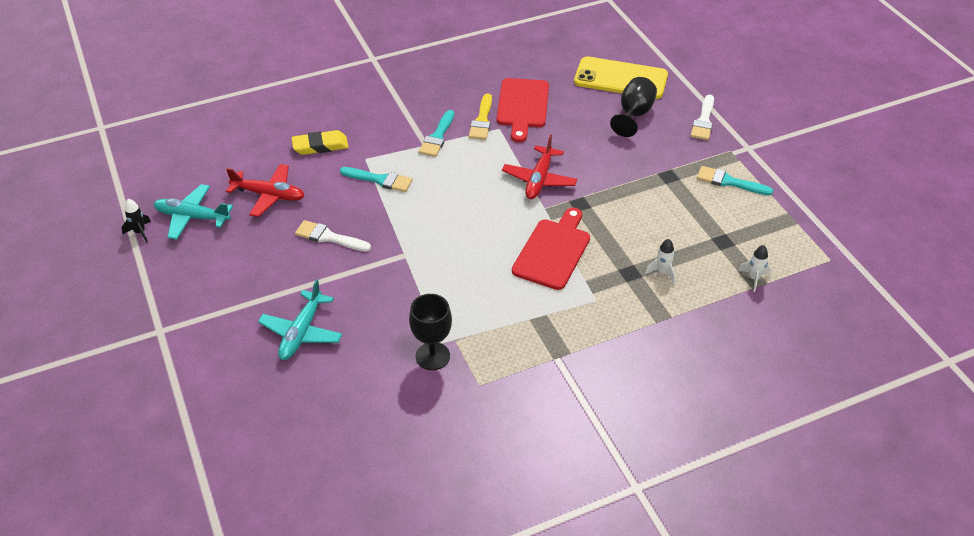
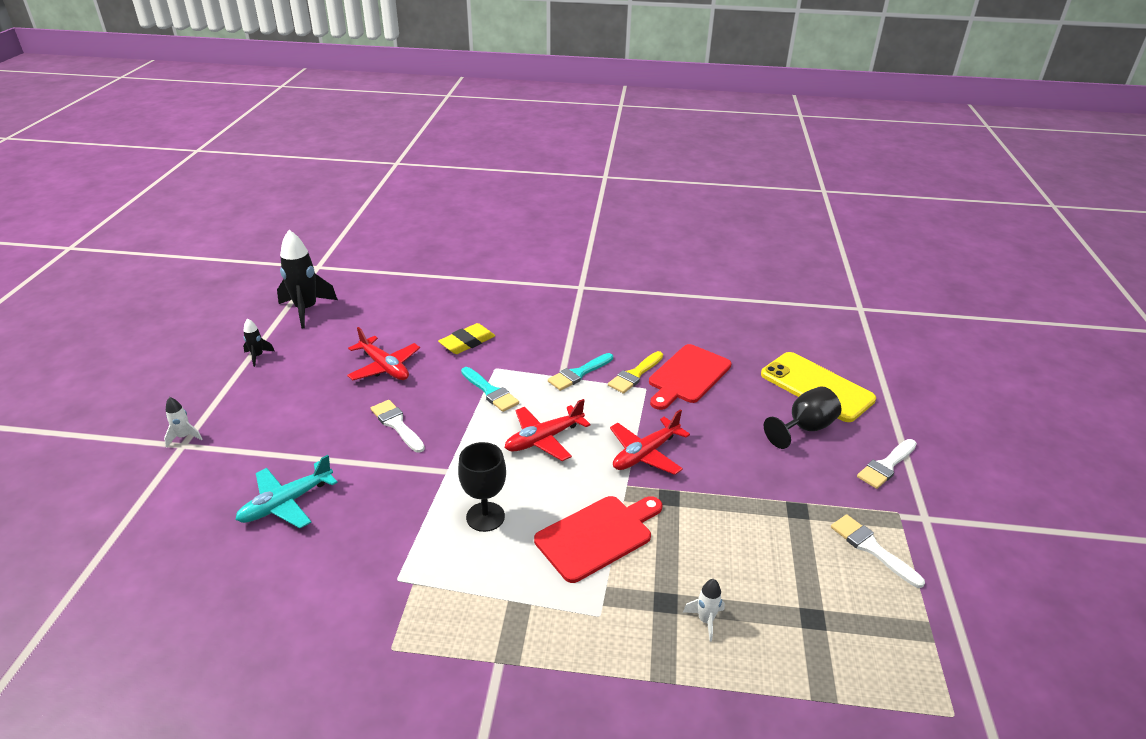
camera: 30 degrees right, 10 degrees down
(138, 173) = (306, 310): none -> black rocket
(192, 217) = (308, 360): turquoise plane -> none
(320, 146) = (467, 342): yellow eraser -> yellow eraser turned 60 degrees counterclockwise
(432, 356) = (375, 590): black goblet -> black goblet (485, 517)
(456, 200) = (544, 439): none -> red plane
(729, 182) = (871, 548): turquoise brush -> white brush
(754, 278) = (822, 687): white rocket -> white rocket (184, 437)

